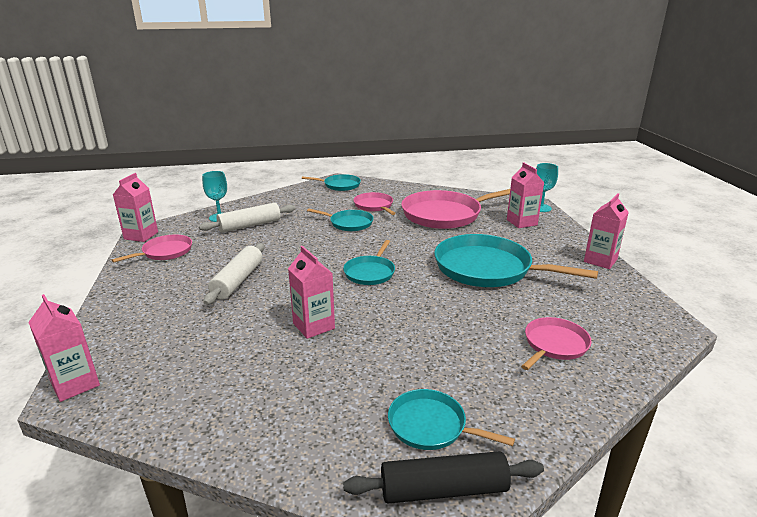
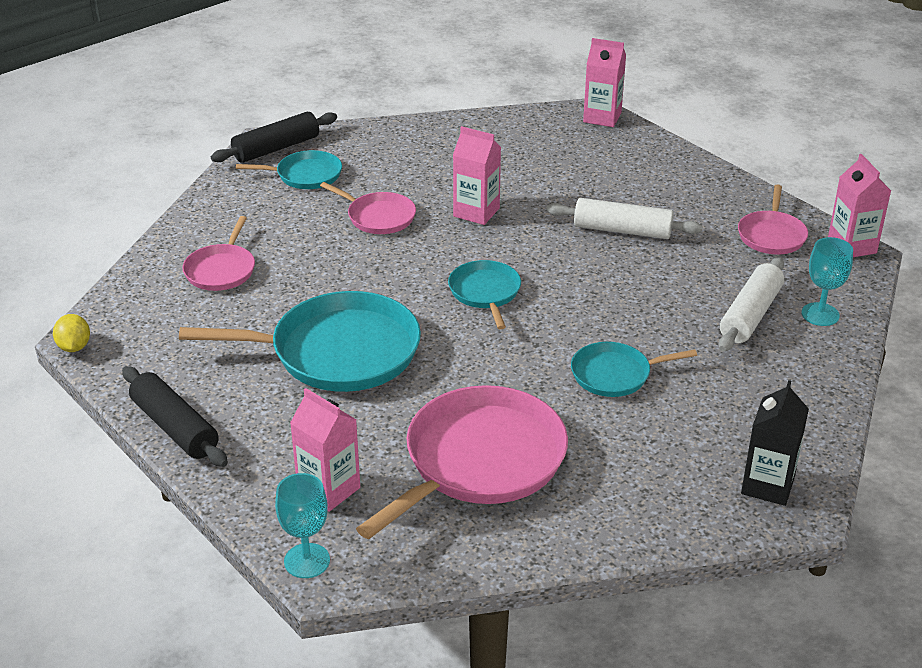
camera: 150 degrees right, 10 degrees up
(238, 281) = (622, 230): white rolling pin -> white rolling pin turned 60 degrees counterclockwise
(340, 185) = (767, 485): turquoise pan -> black carton
(374, 206) = (625, 439): pink pan -> pink pan (378, 217)
(600, 260) = (175, 427): pink carton -> black rolling pin
(680, 321) = (74, 347): none -> yellow lemon

